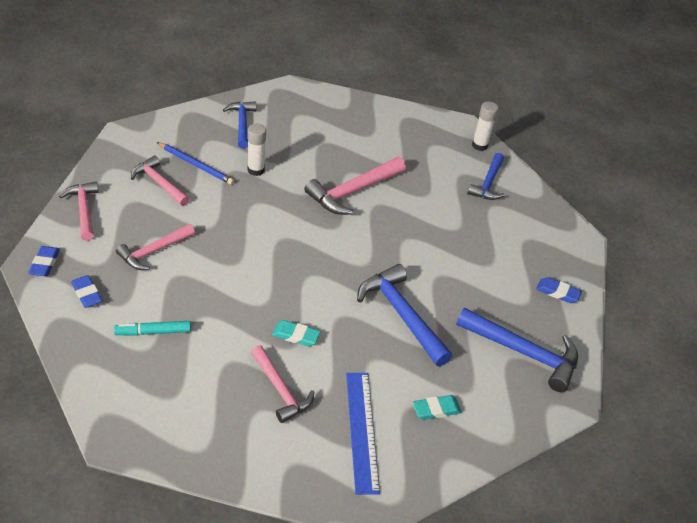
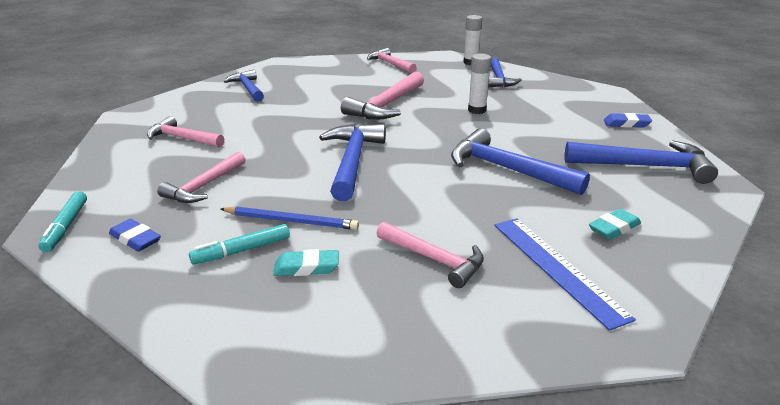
camera: 15 degrees left, 15 degrees down
(45, 263) = (66, 226): blue eraser -> turquoise marker
(84, 210) = (101, 174): pink hammer -> pink hammer (390, 64)
(196, 165) = (216, 120): blue pencil -> blue pencil (291, 221)
(256, 170) = (281, 111): white glue stick -> white glue stick (477, 110)
(281, 260) = (352, 161): none -> blue hammer
(296, 335) = (414, 211): turquoise eraser -> turquoise eraser (306, 267)

